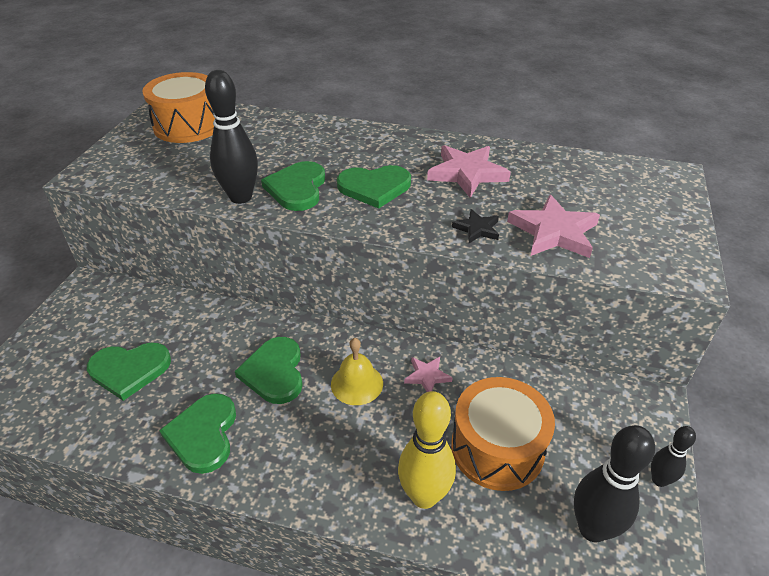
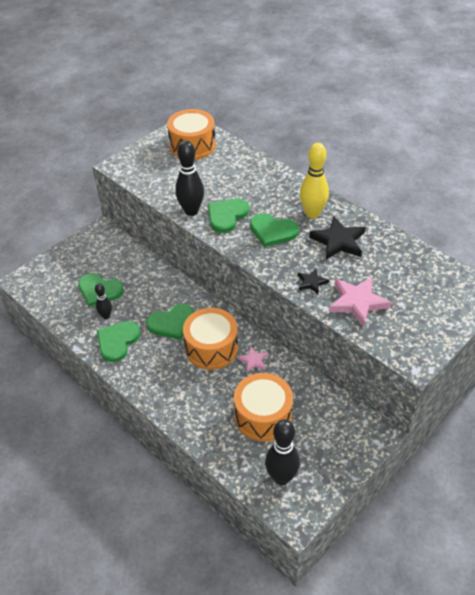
camera: 30 degrees right, 5 degrees up
(274, 372) = (171, 323): green heart -> green heart turned 135 degrees counterclockwise
(357, 383) = (211, 348): yellow bell -> orange drum
(424, 496) = (206, 421): yellow bowling pin -> yellow bowling pin (312, 213)
(467, 173) = (338, 241): pink star -> black star
(659, 480) = (340, 473): black bowling pin -> black bowling pin (106, 316)

